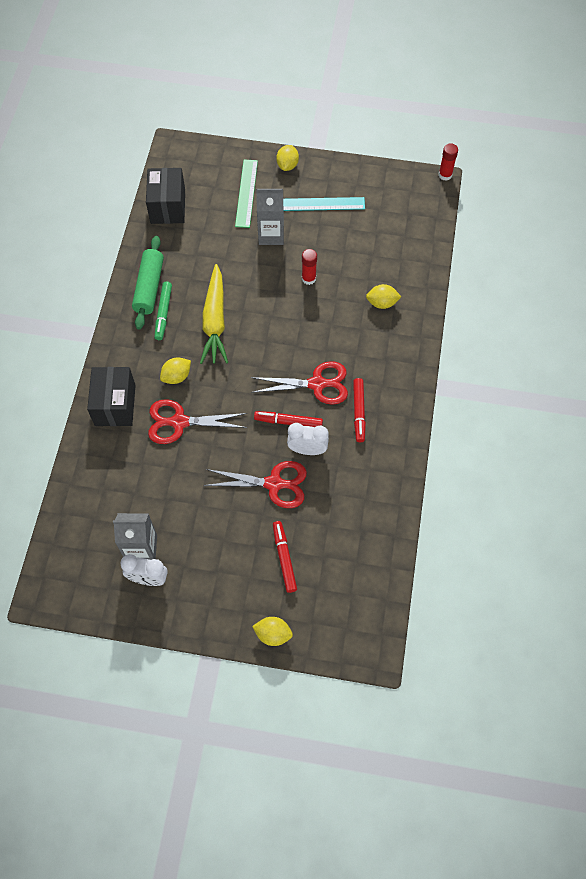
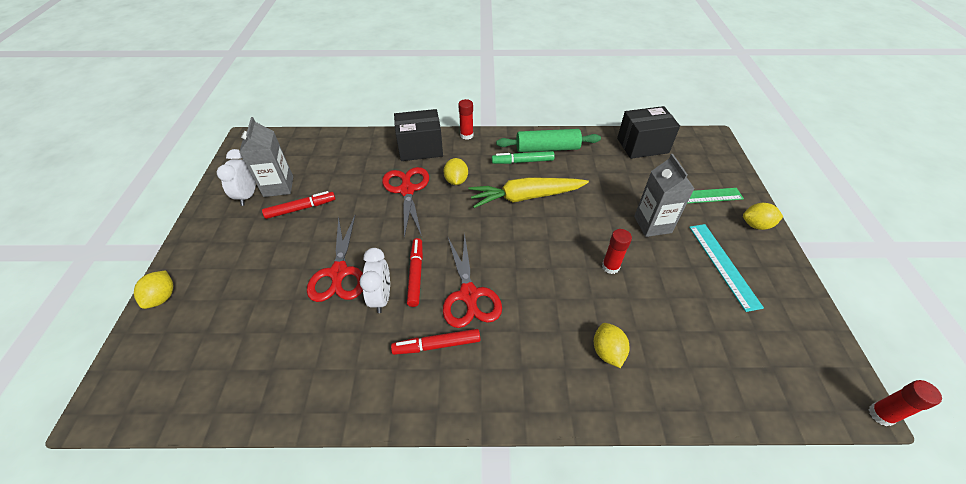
camera: 80 degrees right, 15 degrees down
(105, 357) = (466, 135): none -> red glue stick
(176, 376) = (456, 180): yellow lemon -> yellow lemon turned 45 degrees clockwise
(284, 558) = (248, 295): red marker -> red marker (301, 208)

